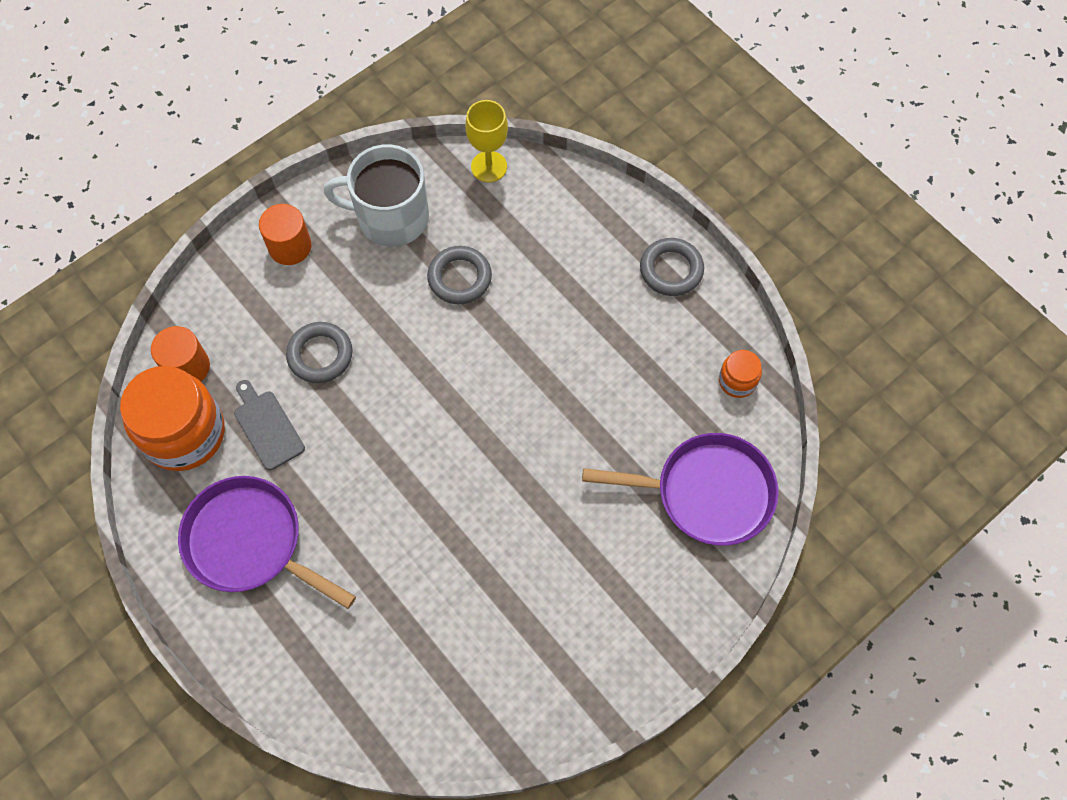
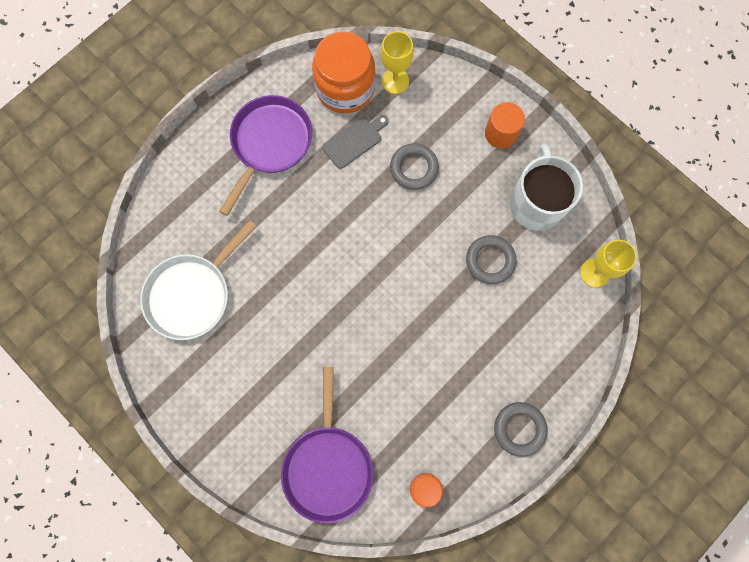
camera: 85 degrees right, 10 degrees up
(187, 367) = (395, 81): orange cylinder -> yellow goblet
(461, 662) = (192, 294): none -> white pan

